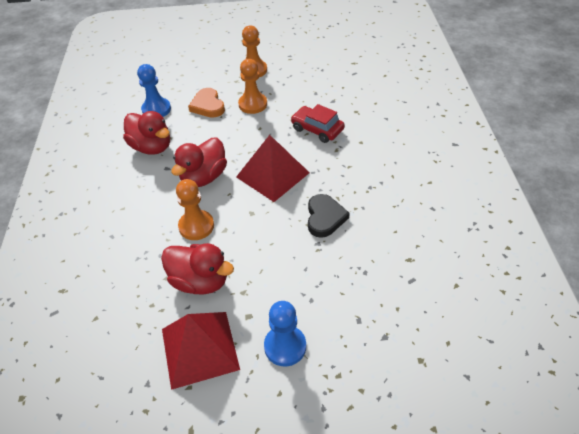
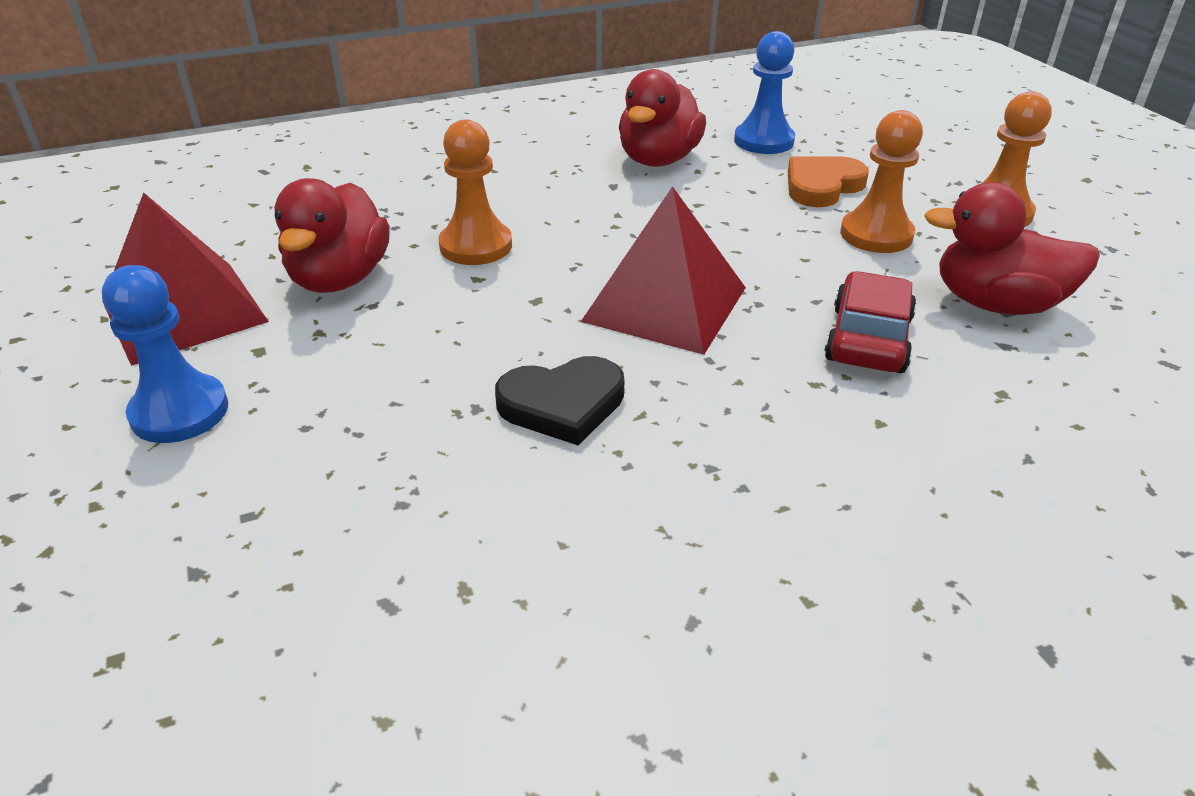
camera: 70 degrees right, 10 degrees down
(204, 177) = (610, 226): red duck -> red duck (996, 304)

